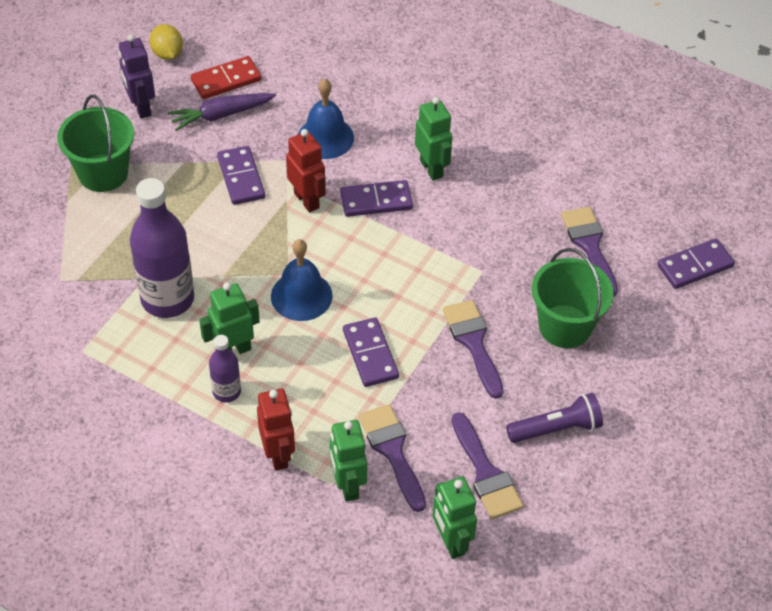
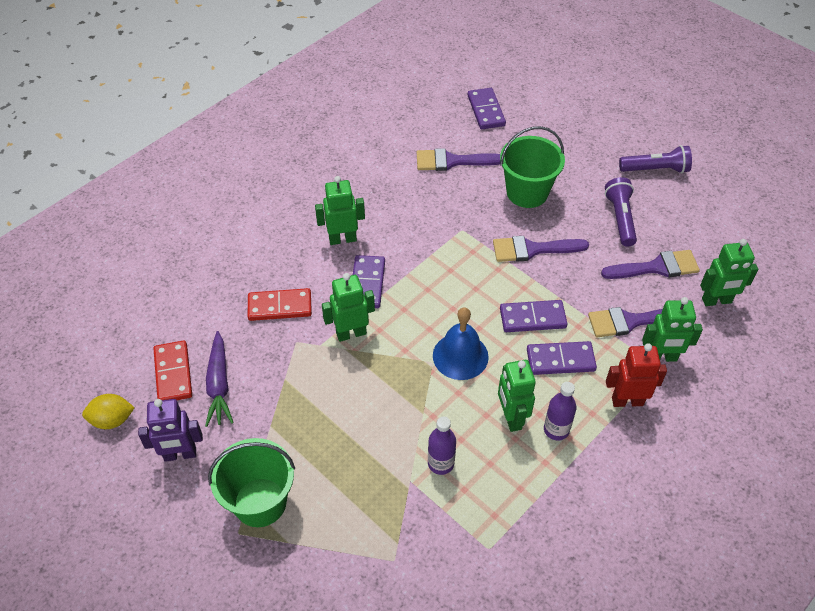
camera: 75 degrees left, 0 degrees up
(167, 299) = (440, 463): purple bottle -> purple bottle, size x0.51
(241, 177) = (307, 380): purple domino -> purple domino (560, 360)
(307, 200) = (351, 333): red robot -> green robot
(325, 137) = (280, 306): blue bell -> red domino
(661, 463) = (656, 169): none -> purple flashlight

